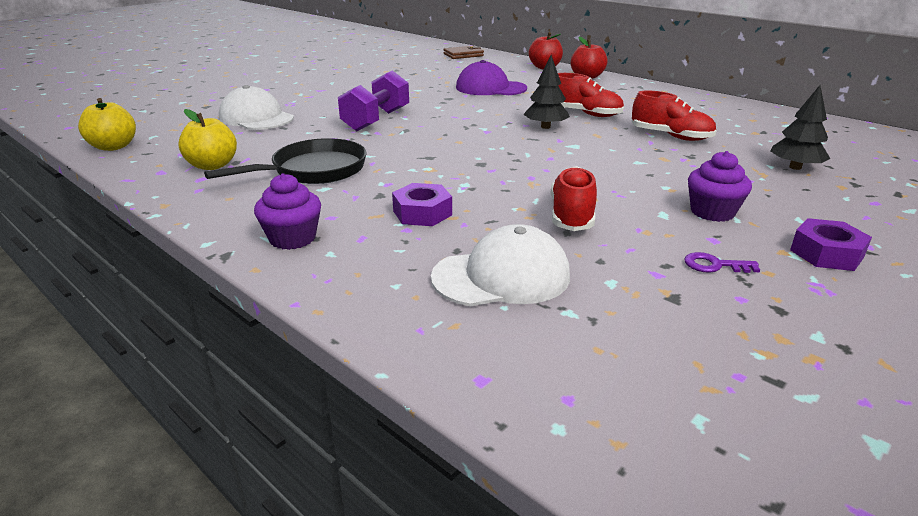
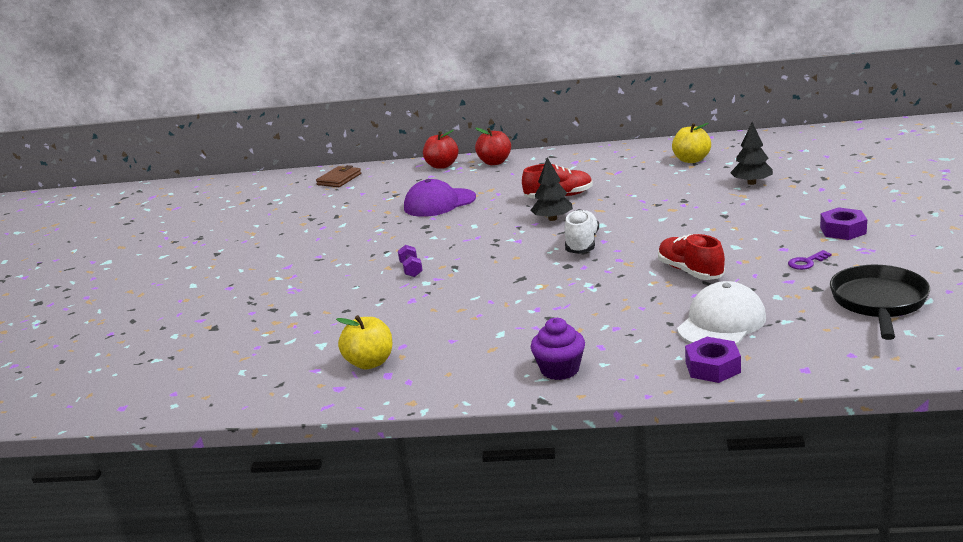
camera: 35 degrees left, 5 degrees down
(113, 147) = (231, 395): yellow apple -> yellow apple (691, 160)
(256, 118) = (297, 314): white cap -> none
(314, 171) = (462, 327): black pan -> black pan (879, 302)
(376, 120) = (411, 269): purple dumbbell -> purple dumbbell, size x0.48
(422, 213) = (603, 314): purple nut -> purple nut (712, 367)
(528, 153) = (582, 244): none -> white shoe
(670, 136) = (647, 191): red shoe -> none
(712, 212) = (757, 233): purple cupcake -> none

